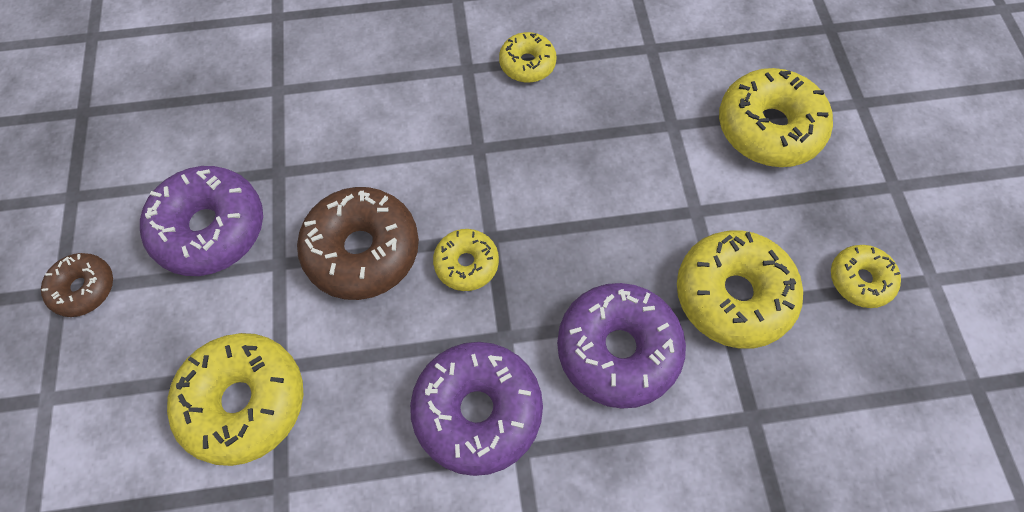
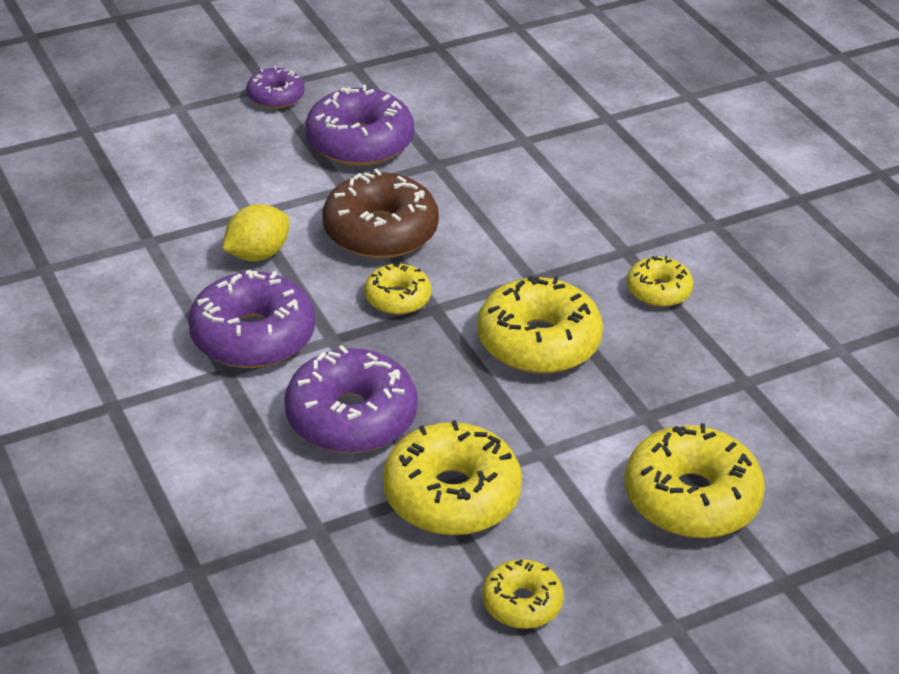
camera: 70 degrees right, 25 degrees down
(84, 288) = (275, 97): brown donut -> purple donut
(244, 402) = (211, 203): yellow donut -> yellow donut (538, 342)
(351, 375) = (257, 254): none -> yellow lemon

